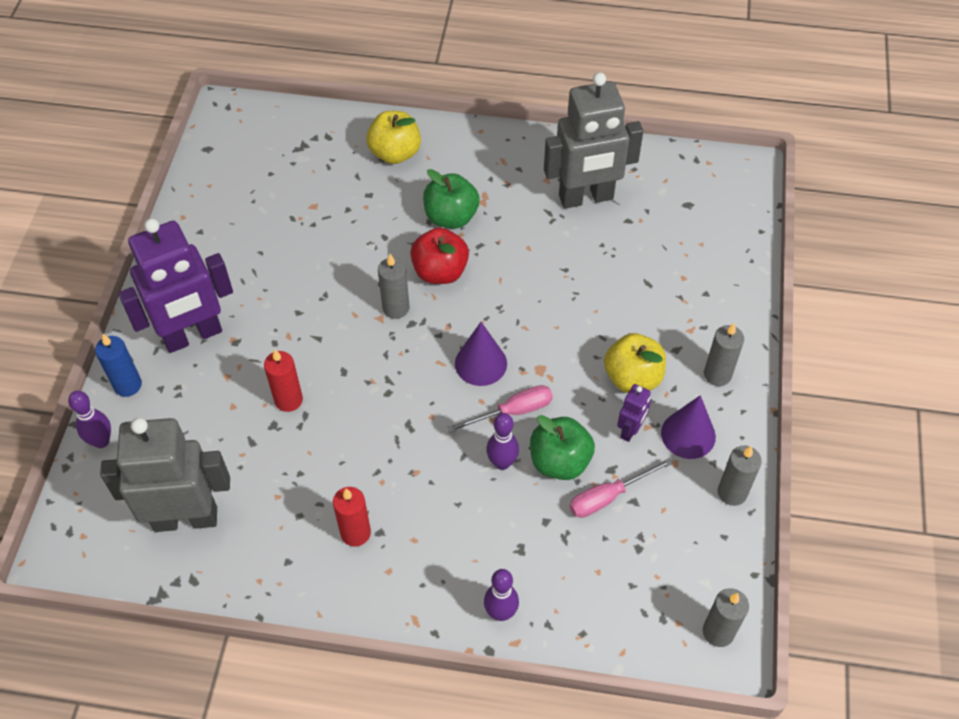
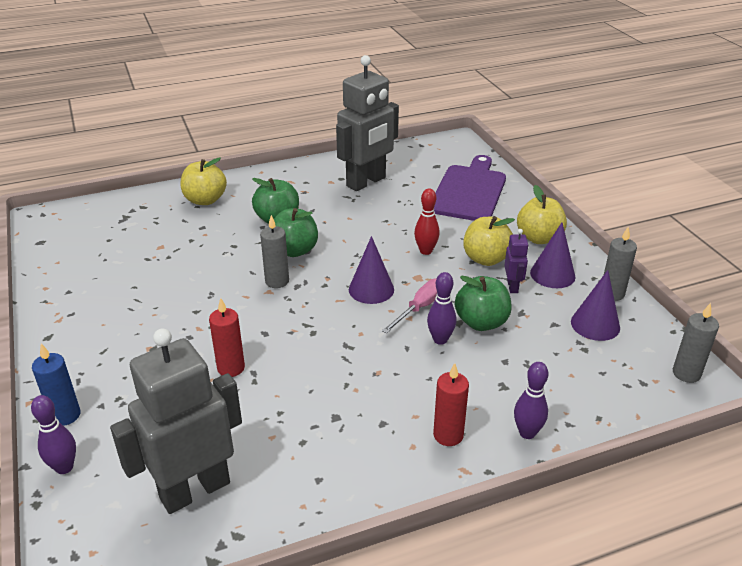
camera: 30 degrees left, 20 degrees down
(193, 336) = (109, 358): purple robot -> none
(355, 533) = (362, 432): red candle -> red candle (448, 435)
(440, 272) = (294, 250): red apple -> green apple
(575, 336) = (426, 251): none -> red bowling pin
(608, 496) = (534, 328): pink screwdriver -> none
(676, 523) = (595, 324): none -> purple cone
(694, 264) = (469, 191): none -> purple cutting board
(717, 375) = (539, 238): grey candle -> yellow apple

